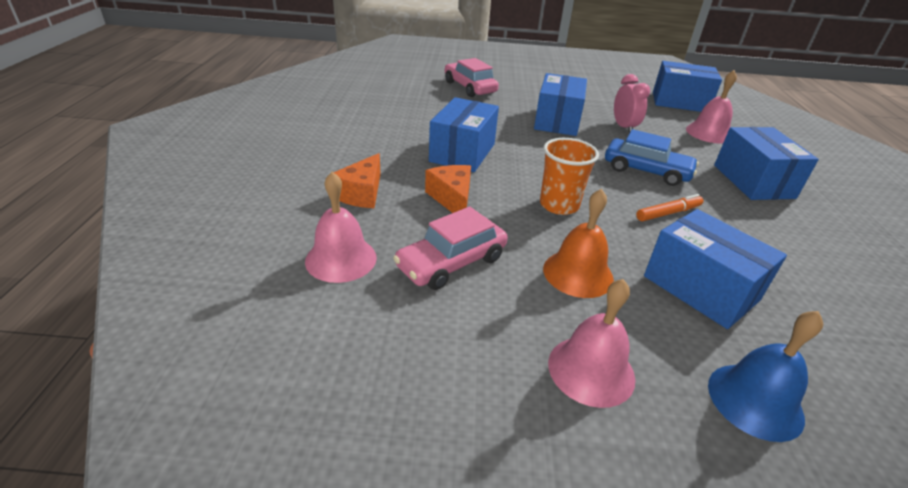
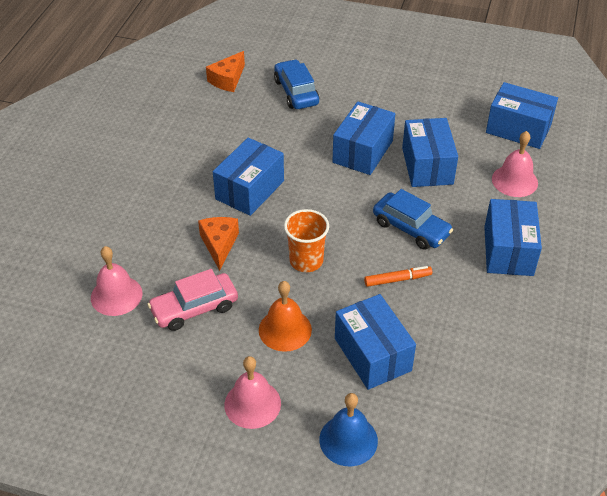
camera: 15 degrees right, 10 degrees up
(361, 193) = (147, 231): orange cheese -> orange cheese (227, 80)
(469, 87) = (296, 92): pink car -> blue car
(624, 127) = (427, 166): pink clock -> blue box

